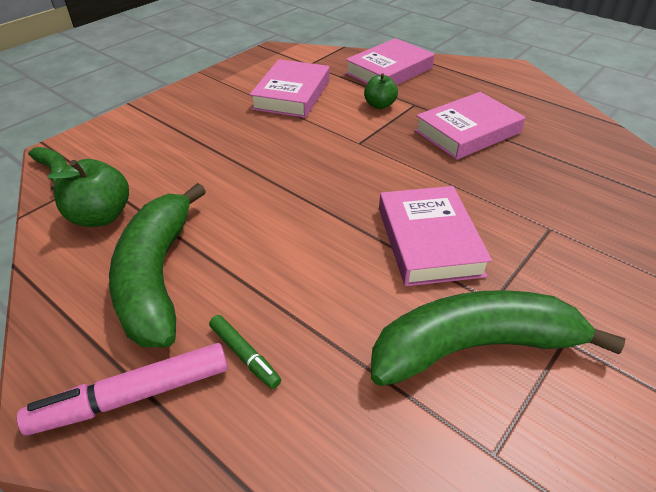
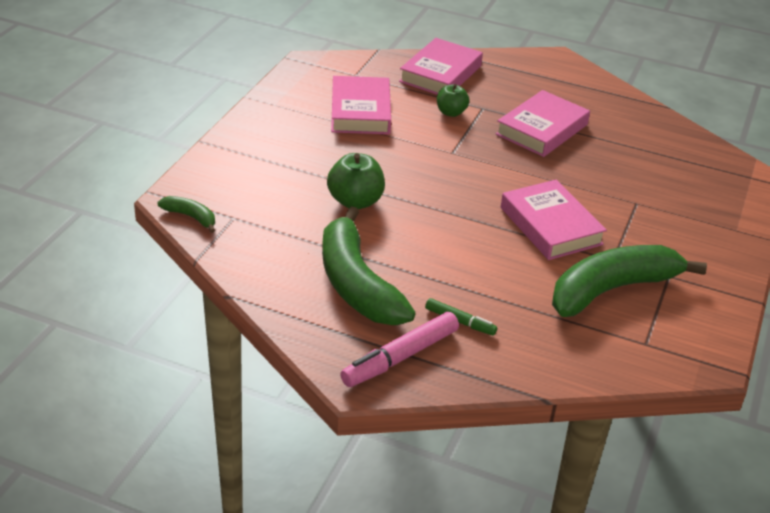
camera: 20 degrees left, 5 degrees down
(101, 216) = (270, 248): green apple -> green apple (355, 201)

